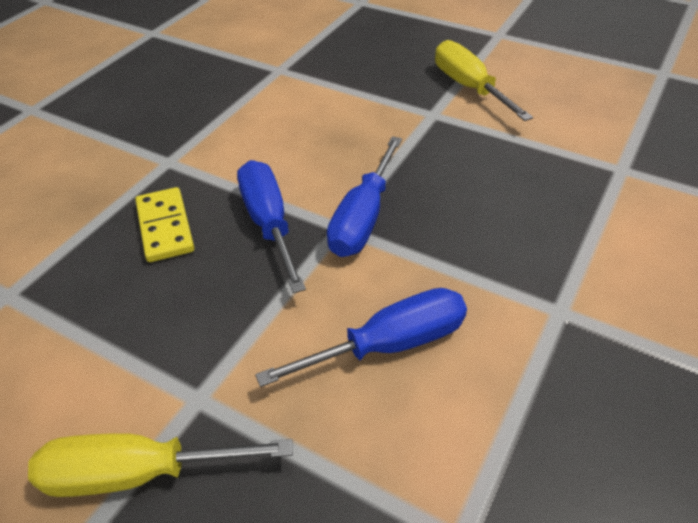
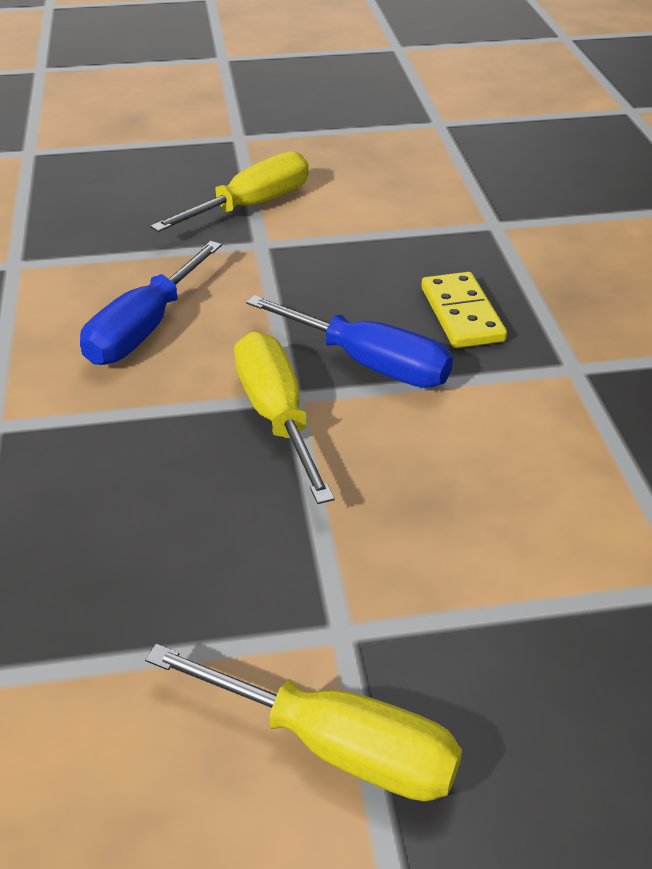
camera: 140 degrees right, 5 degrees down
(165, 227) = (461, 314): yellow domino -> yellow domino turned 45 degrees clockwise
(363, 218) = (277, 416): blue screwdriver -> yellow screwdriver

